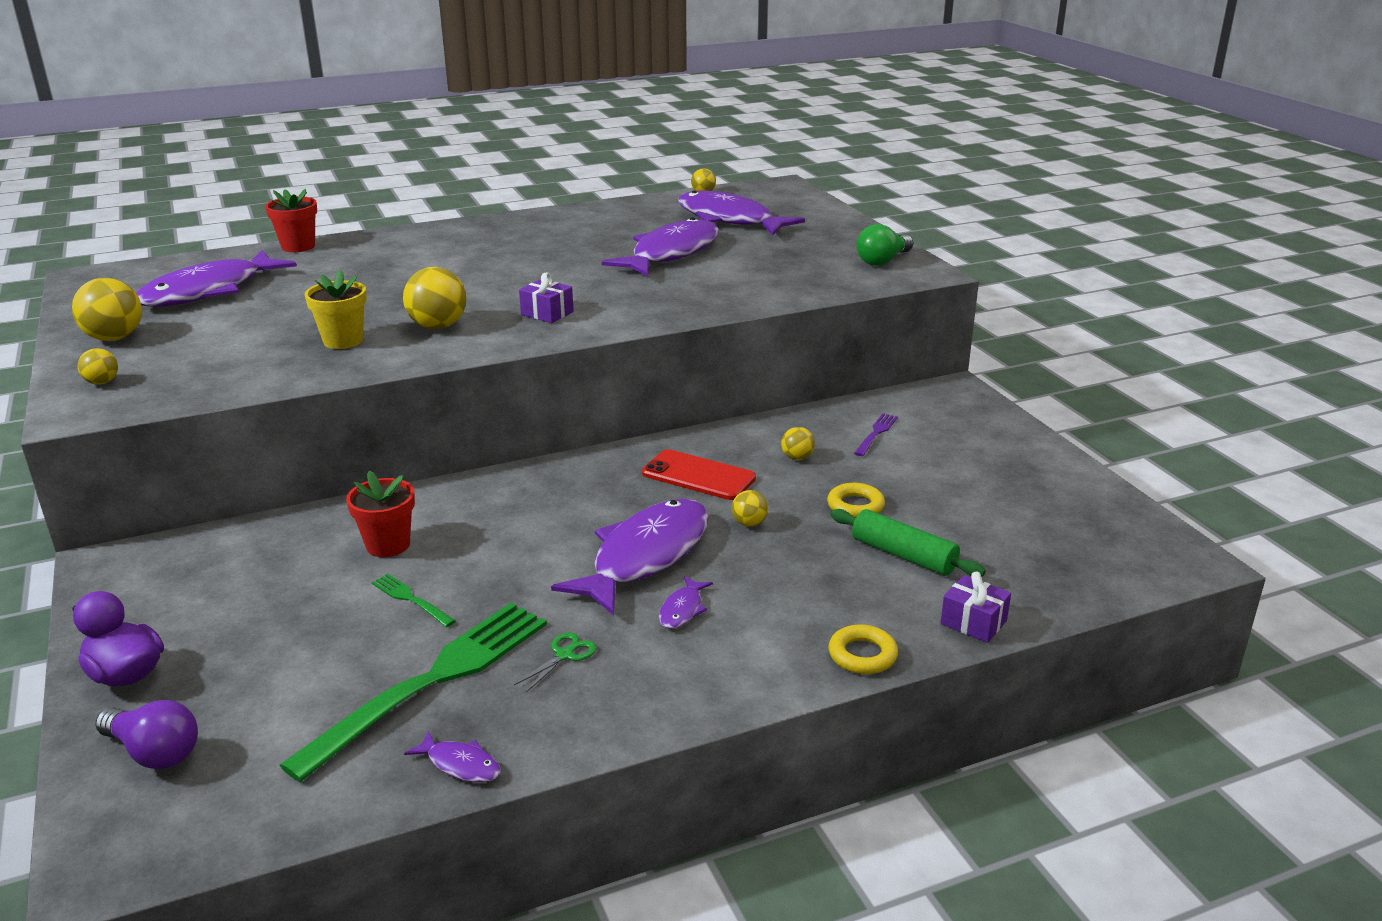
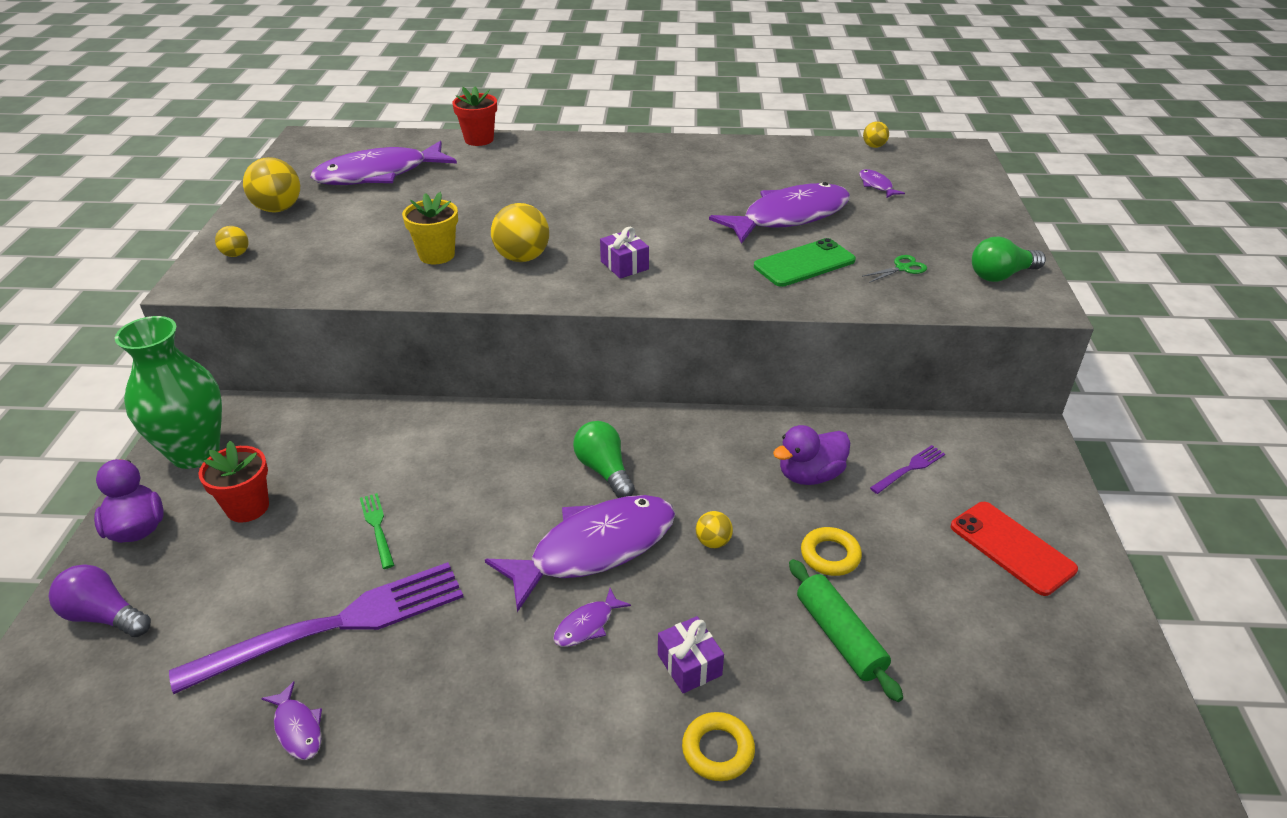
camera: 25 degrees right, 10 degrees up
(138, 596) = (195, 453): none -> green vase
(154, 752) = (105, 616): purple light bulb -> purple light bulb turned 150 degrees clockwise
(388, 545) = (398, 461): red flower pot -> red flower pot (247, 507)
(432, 681) = (336, 624): green fork -> purple fork
(565, 655) = (455, 638): green scissors -> green scissors (903, 268)
(608, 500) = (604, 470): none -> green light bulb
(698, 476) = (702, 468): red phone -> red phone (1012, 548)
(713, 282) = (804, 263): none -> green phone
(729, 219) = (876, 185): purple fish -> purple fish, size x0.41
(797, 458) = (810, 475): yellow ball -> purple duck
(973, 622) = (858, 754): purple gift -> purple gift (689, 665)

